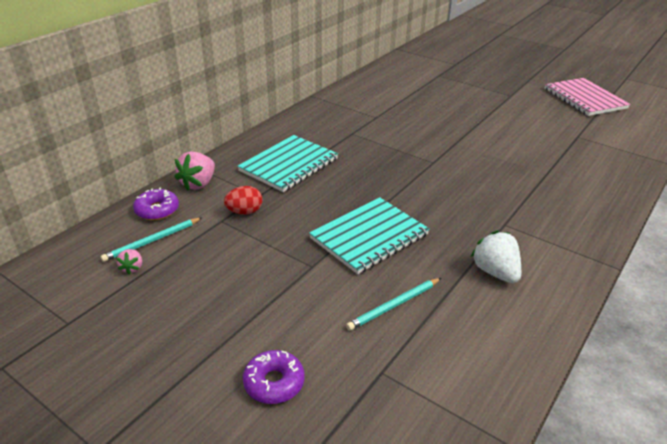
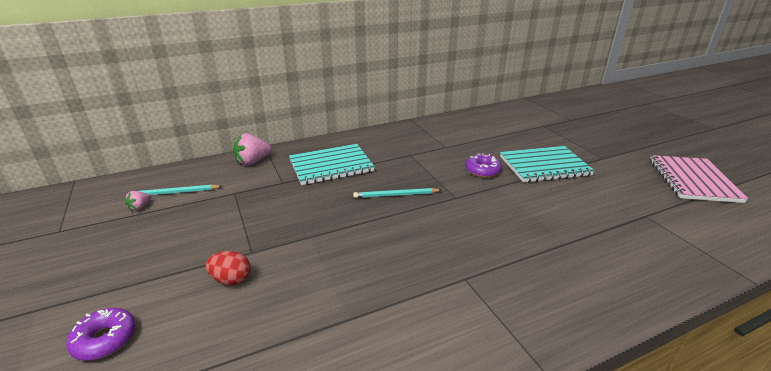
camera: 30 degrees right, 5 degrees down
(157, 210) = (205, 172): purple donut -> purple donut (482, 170)
(244, 212) = (257, 191): red egg -> red egg (231, 280)
(369, 236) = (325, 244): turquoise notebook -> turquoise notebook (544, 166)
(394, 305) = (272, 315): turquoise pencil -> turquoise pencil (395, 195)
(495, 272) = (401, 324): white strawberry -> none

